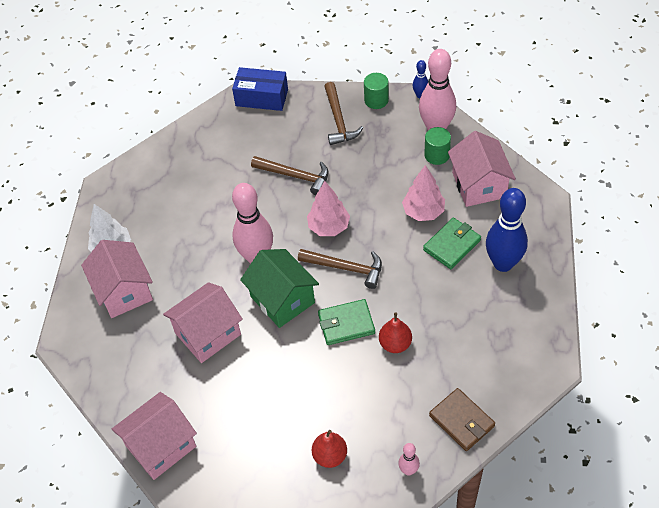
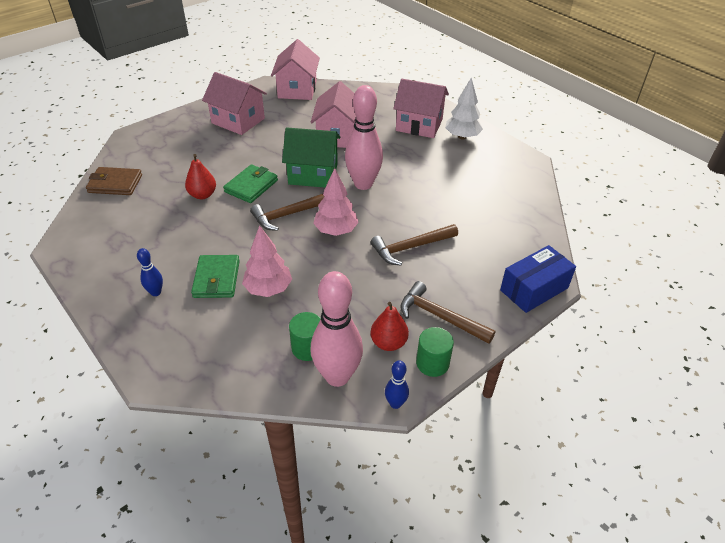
camera: 130 degrees right, 10 degrees down
(330, 456) = (192, 130): red pear -> red pear (388, 343)
(408, 470) = (134, 148): pink bowling pin -> none
(479, 185) = (236, 346): pink house -> pink house (238, 121)
(503, 263) = (156, 292): blue bowling pin -> blue bowling pin, size x0.46

